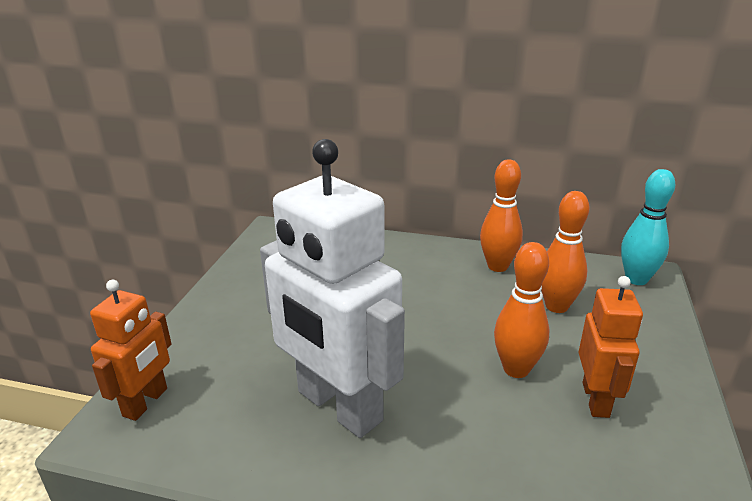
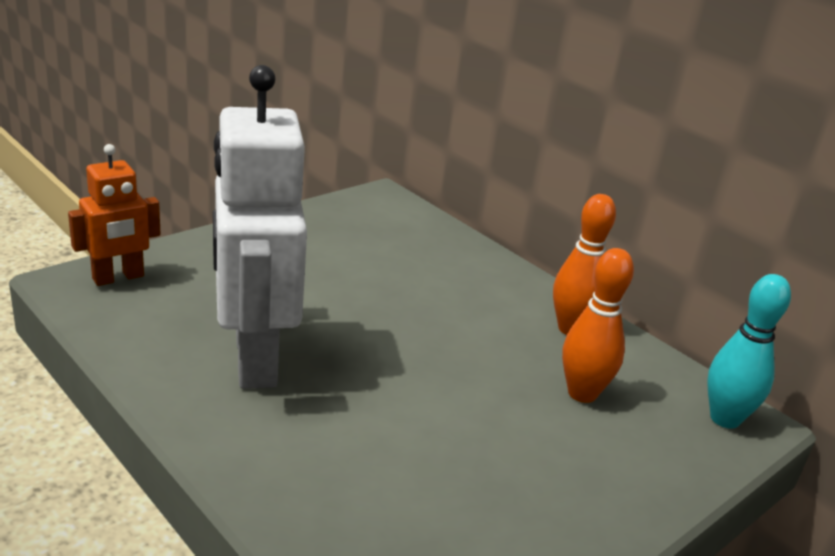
camera: 30 degrees right, 0 degrees up
(516, 369) = (454, 418): orange bowling pin -> none
(596, 400) = (498, 485): orange robot -> none

